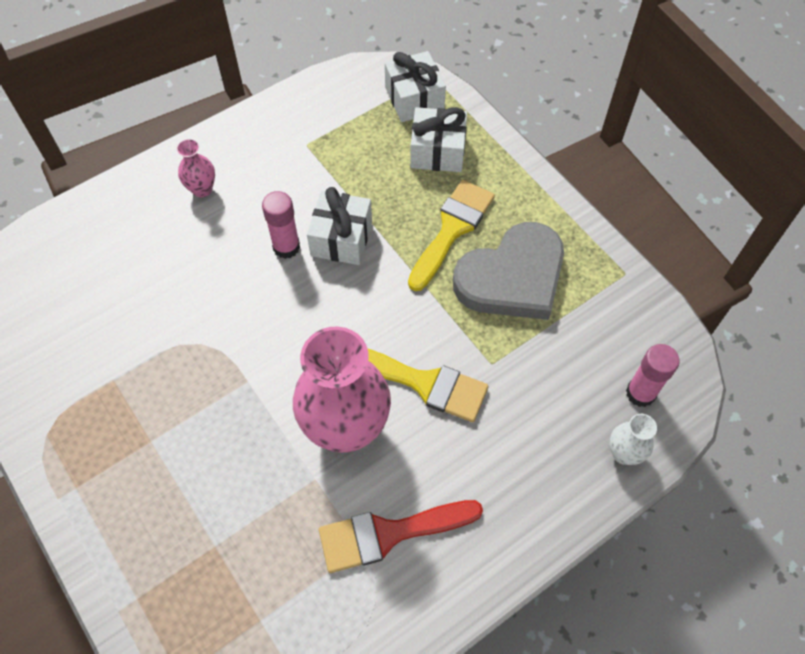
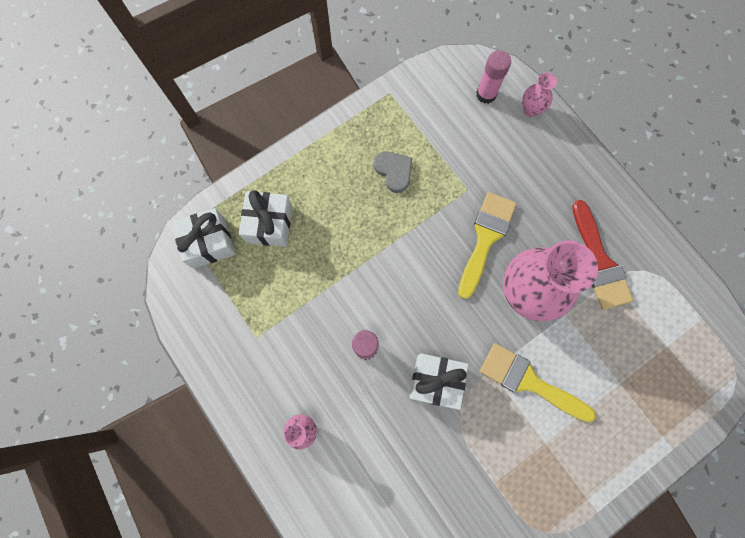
camera: 90 degrees left, 15 degrees up
(341, 238) = (357, 302): white gift -> white gift (436, 381)
(452, 229) = (349, 214): yellow brush -> yellow brush (529, 382)
(512, 277) = (394, 171): grey heart -> grey heart, size x0.49
(623, 453) = (530, 109): white vase -> pink vase

